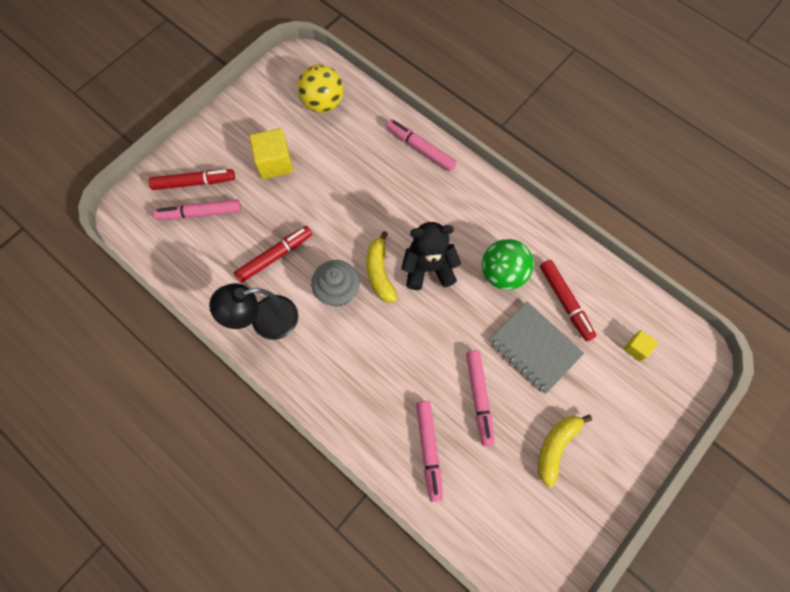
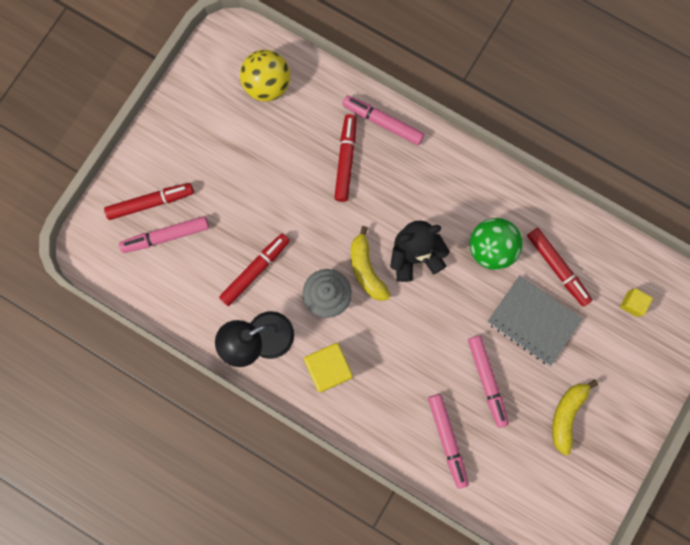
camera: 10 degrees left, 10 degrees up
(274, 163) = (231, 165): yellow cube -> yellow cube (329, 368)
(380, 174) = (345, 160): none -> red marker

